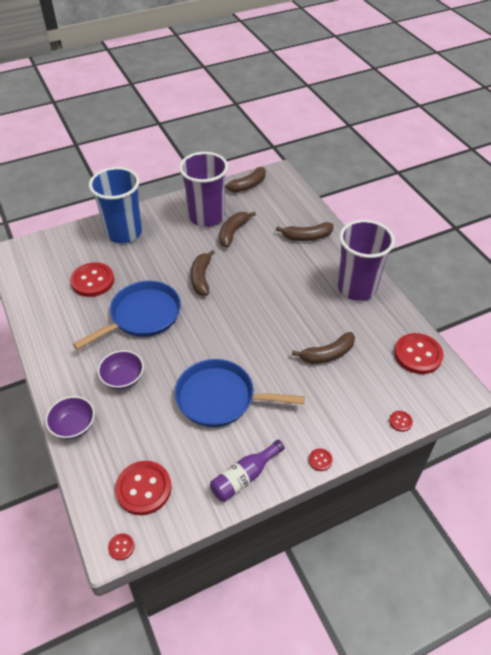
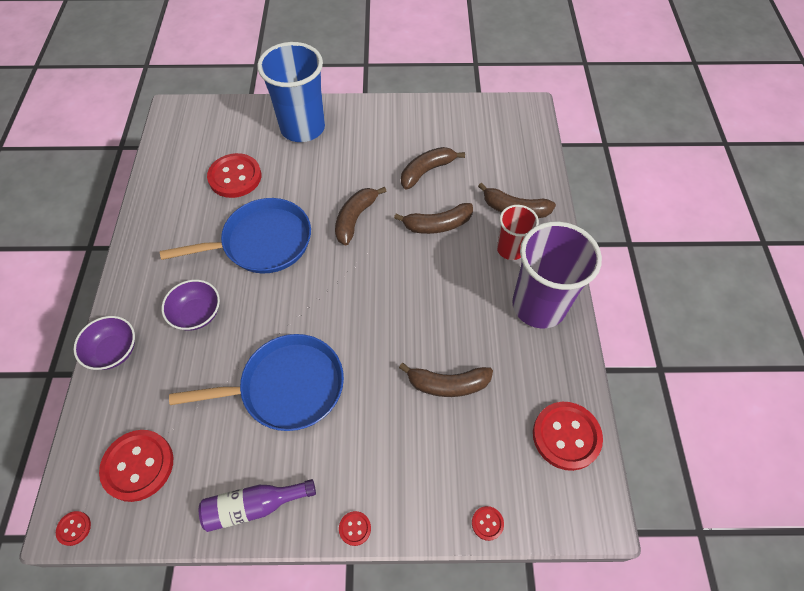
camera: 25 degrees right, 10 degrees up
(206, 217) = (407, 139): purple cup -> none
(220, 398) = (286, 387): blue pan -> blue pan turned 135 degrees clockwise
(247, 185) = (479, 113): brown banana -> brown banana (437, 225)
(319, 261) = (510, 249): none -> red cup

